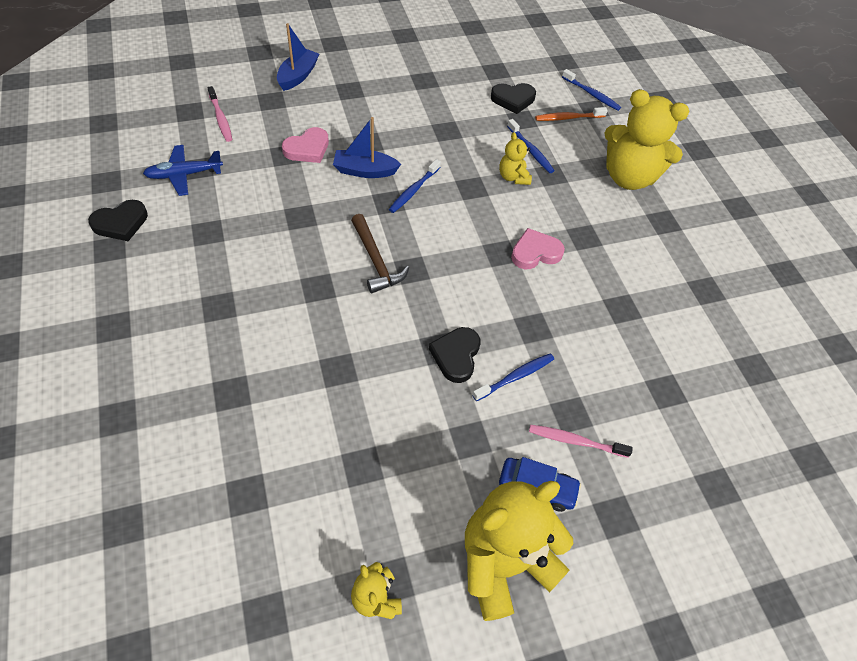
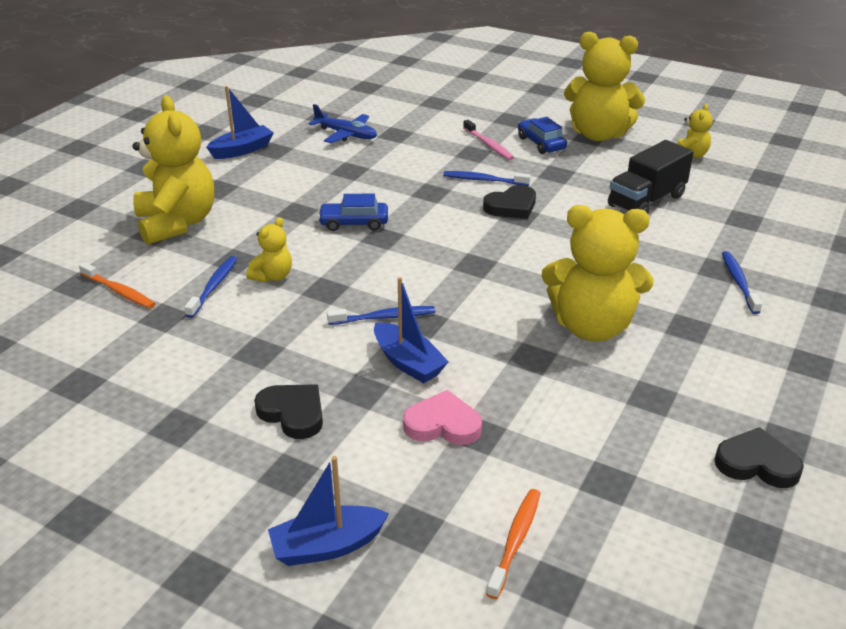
camera: 130 degrees left, 20 degrees down
(184, 175) = (634, 482): blue plane -> blue plane (346, 134)
(221, 118) = (515, 541): pink toothbrush -> orange toothbrush
(284, 264) = (591, 327): none -> yellow teddy bear
(356, 455) = (646, 201): none -> black truck
(376, 261) = (499, 285): brown hammer -> none
(513, 99) = (130, 340): black heart -> black heart (293, 413)
(535, 252) = (354, 223): pink heart -> blue car
(591, 94) = (47, 297): blue toothbrush -> blue toothbrush (738, 282)
(723, 272) = (242, 150): none -> blue boat

